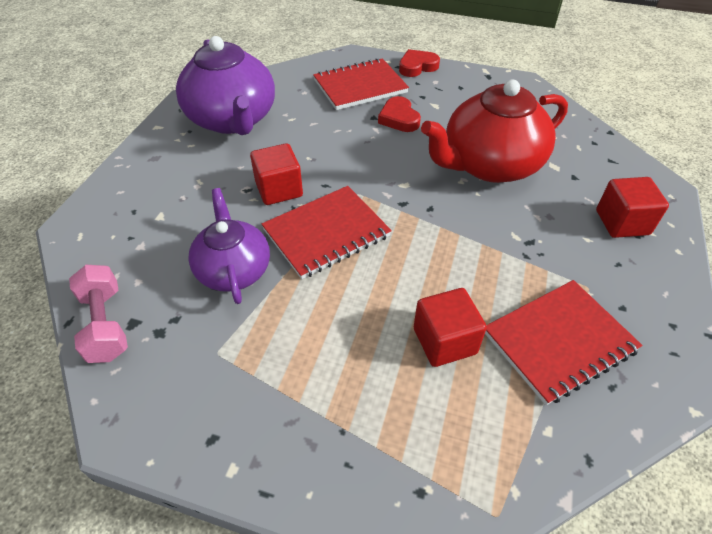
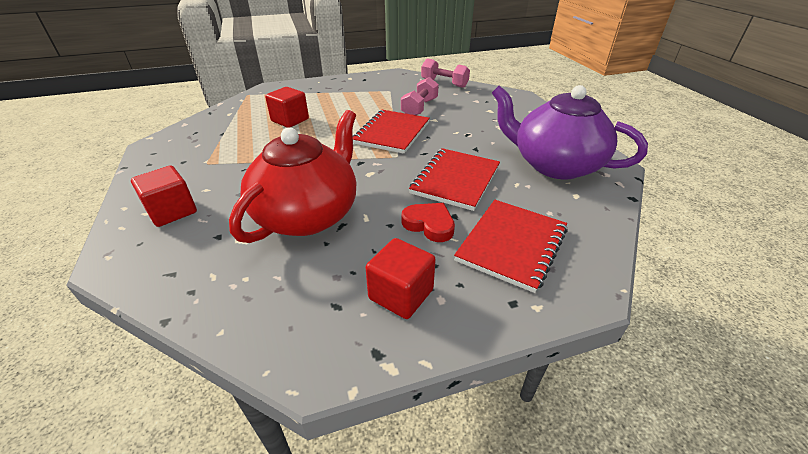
camera: 145 degrees right, 10 degrees down
(233, 270) = (419, 108): purple teapot -> pink dumbbell
(279, 189) = (449, 140): red cube -> red cube (401, 294)
(417, 67) = (489, 316): red heart -> none
(559, 342) = (226, 137): red notebook -> red notebook (455, 180)

